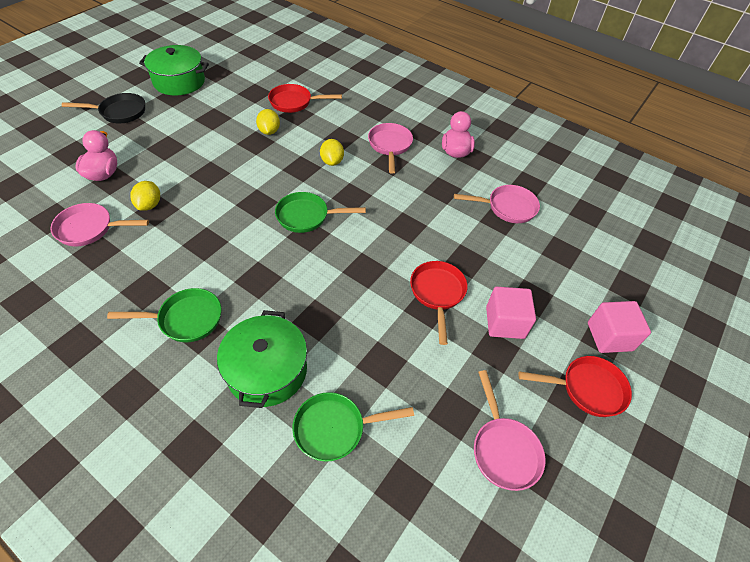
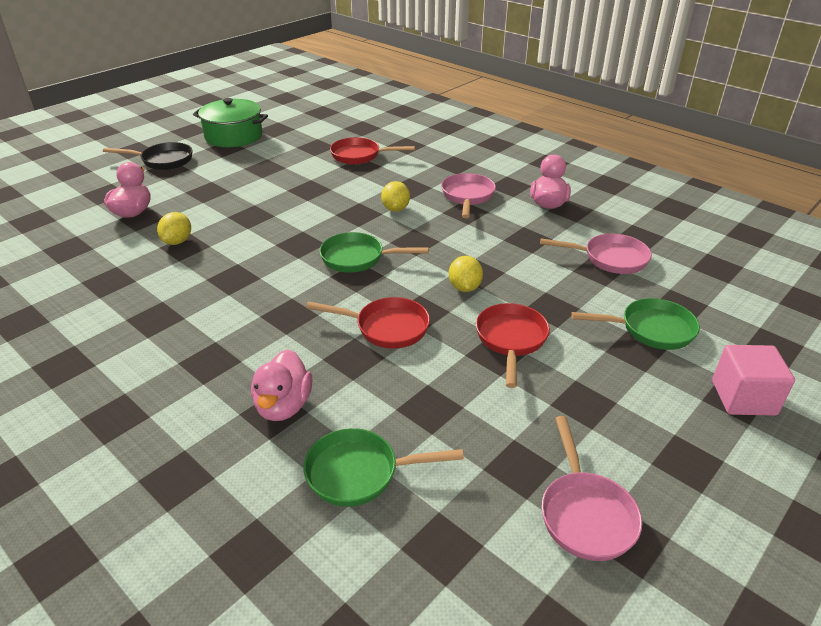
camera: 10 degrees right, 15 degrees down
(90, 229) = (106, 260): pink pan -> none
(185, 319) = (196, 349): green pan -> green pan (651, 329)
(267, 370) = (283, 406): green pot -> pink duck
(269, 131) = (326, 180): yellow lemon -> yellow lemon (464, 287)
(505, 322) = (598, 375): pink cube -> none
(587, 389) = (709, 454): red pan -> red pan (386, 328)

